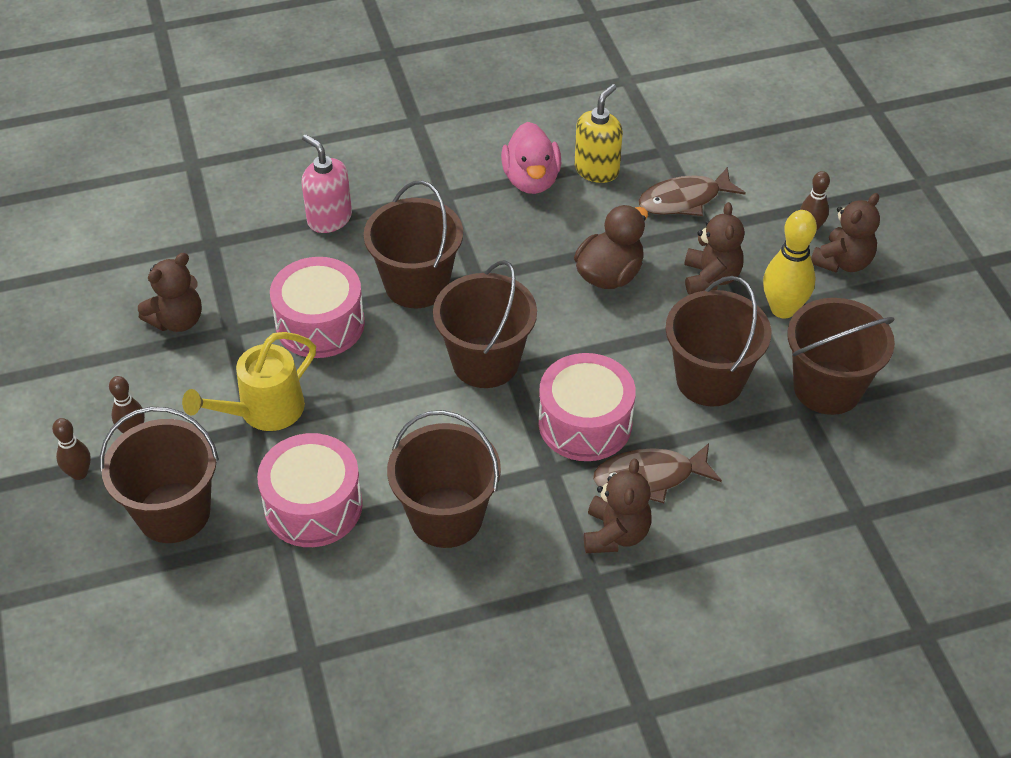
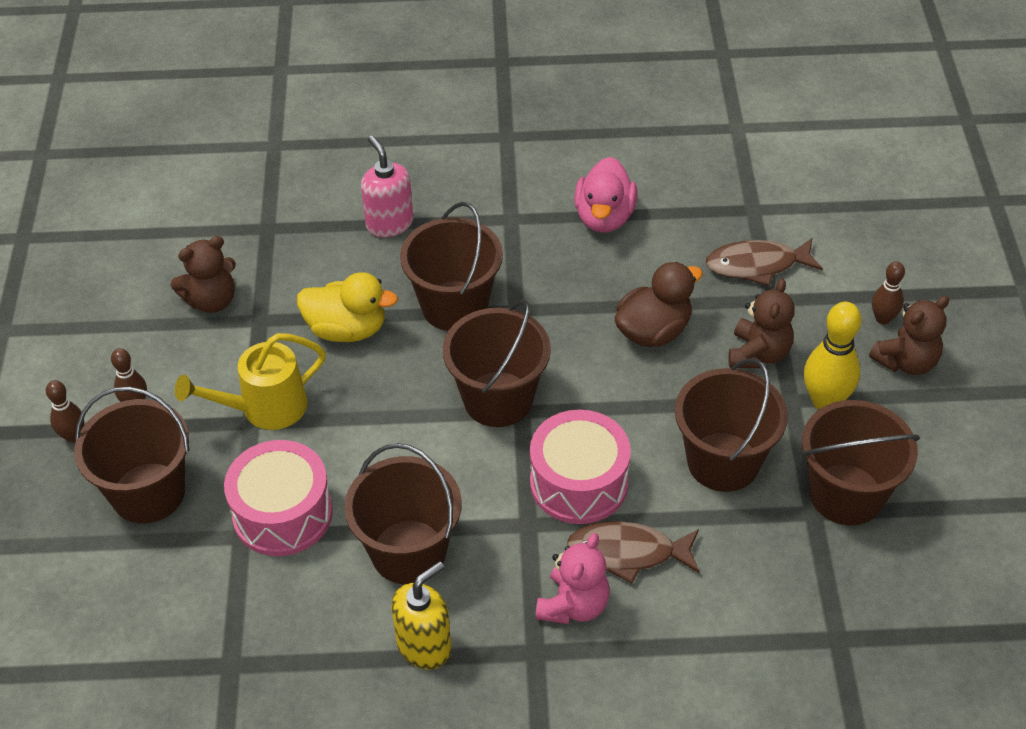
camera: 15 degrees right, 0 degrees up
(320, 324) = (347, 329): pink drum -> yellow duck
(597, 170) = (675, 218): yellow soap dispenser -> yellow soap dispenser (424, 646)
(615, 534) = (573, 605): brown teddy bear -> pink teddy bear

